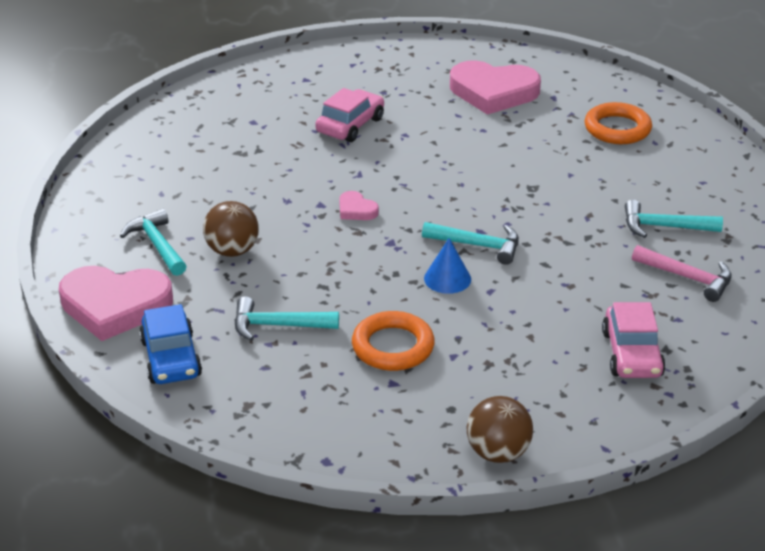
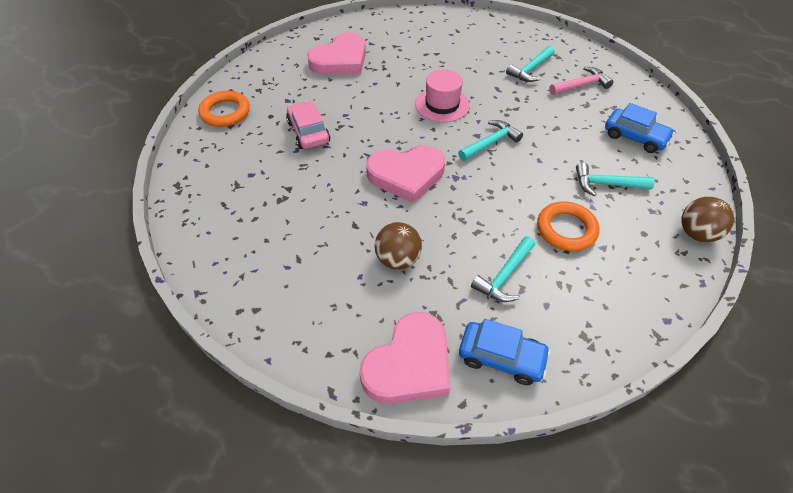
camera: 55 degrees left, 15 degrees up
(157, 245) = (352, 300): turquoise hammer -> turquoise hammer (606, 184)
(356, 210) = (406, 175): pink heart -> pink heart, size x2.24
(447, 278) = (513, 171): blue cone -> none
(504, 188) = (442, 104): none -> pink hat
(617, 129) = (426, 39): orange ring -> orange ring (225, 112)
(632, 354) = (635, 137): pink car -> blue car

